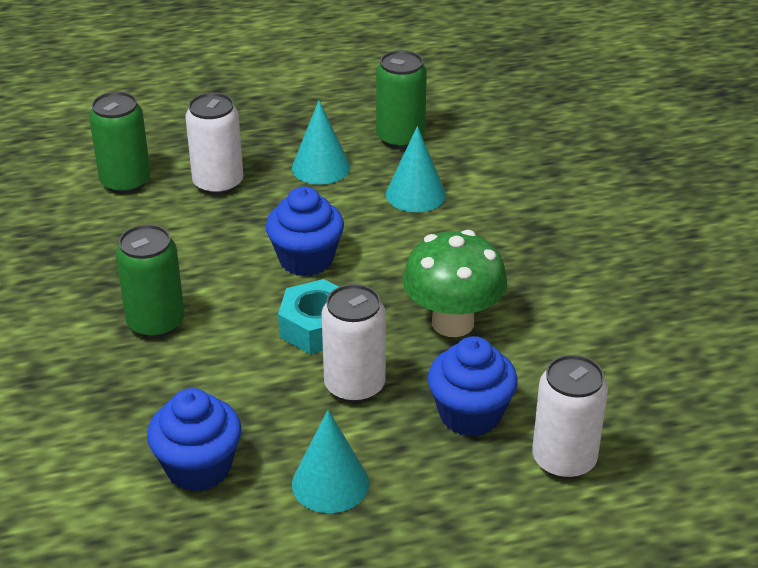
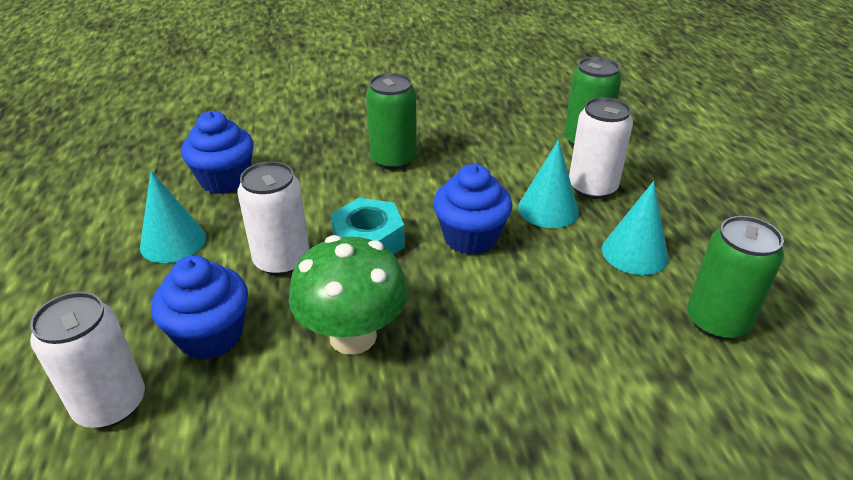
camera: 95 degrees right, 0 degrees up
(415, 194) = (594, 326): turquoise cone -> turquoise cone (548, 209)

